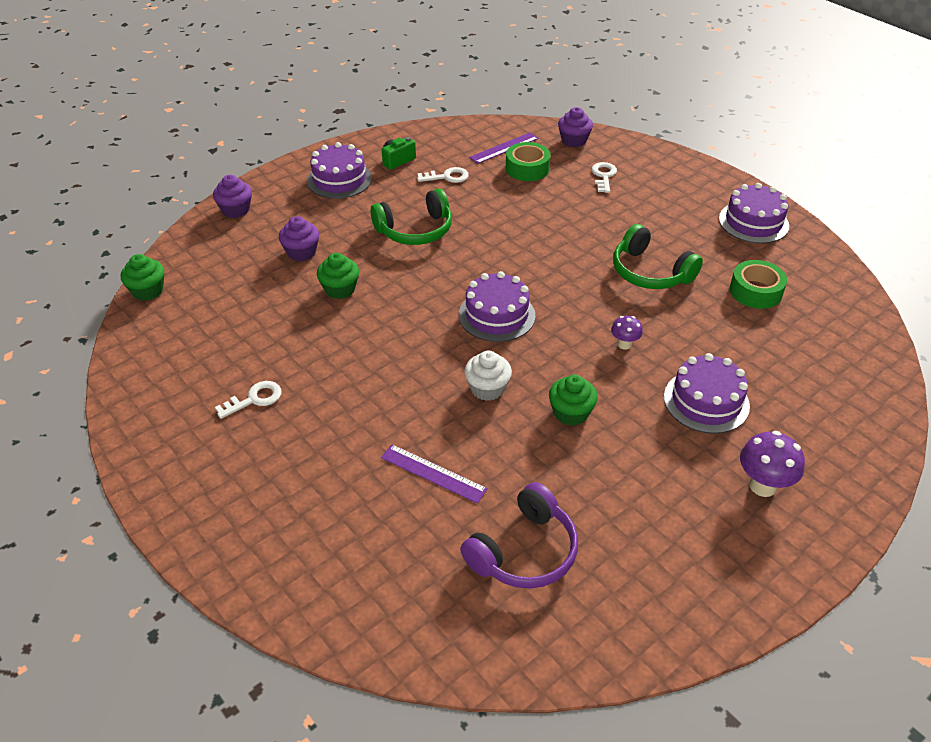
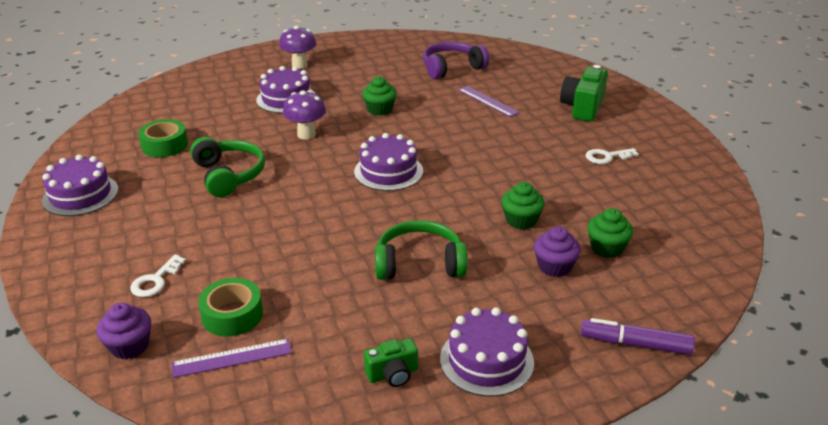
camera: 160 degrees left, 10 degrees down
(148, 291) = (724, 261): green cupcake -> green cupcake (606, 248)
(236, 210) = (635, 344): purple cupcake -> purple marker
(290, 496) = (582, 107): none -> green camera
(447, 177) = (341, 328): white key -> none
(487, 388) = (427, 131): white cupcake -> none
(624, 344) = (306, 134): purple mushroom -> purple mushroom, size x1.69

